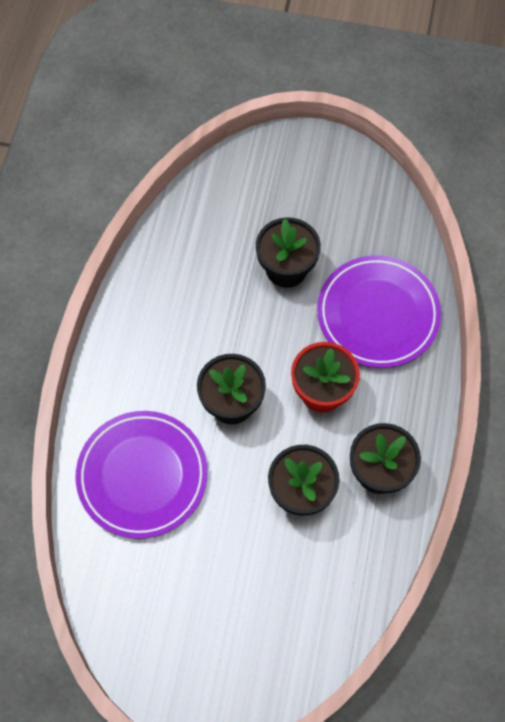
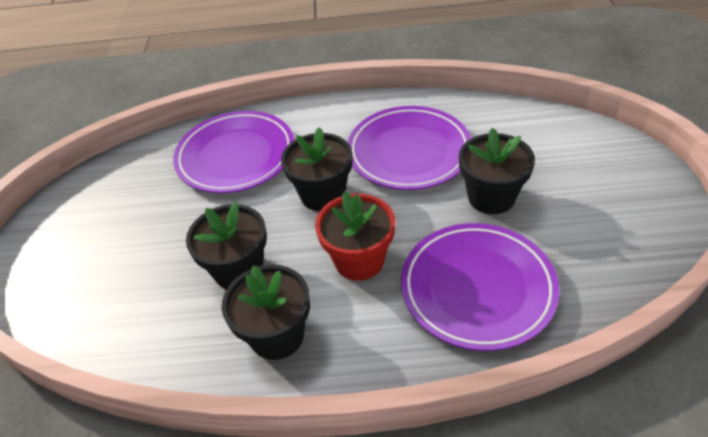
camera: 80 degrees right, 20 degrees down
(203, 314) = (409, 152): none -> purple plate

